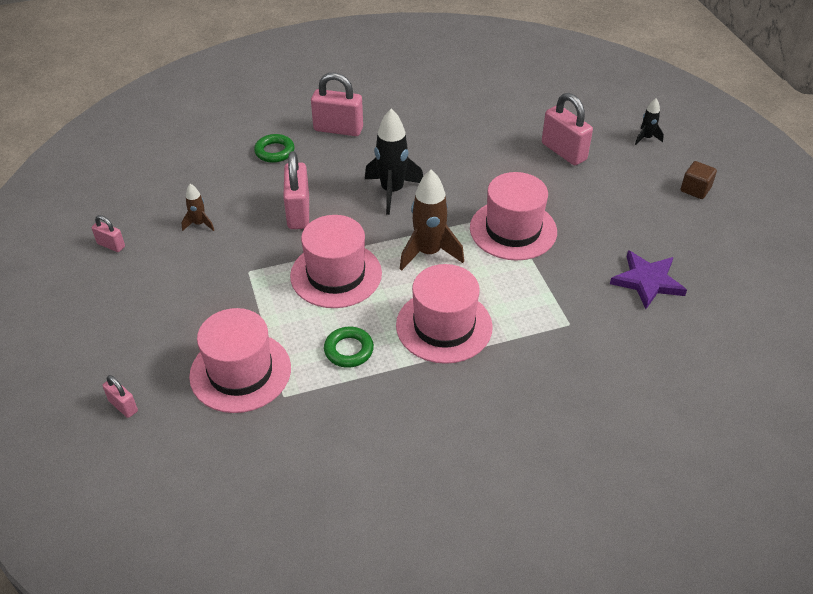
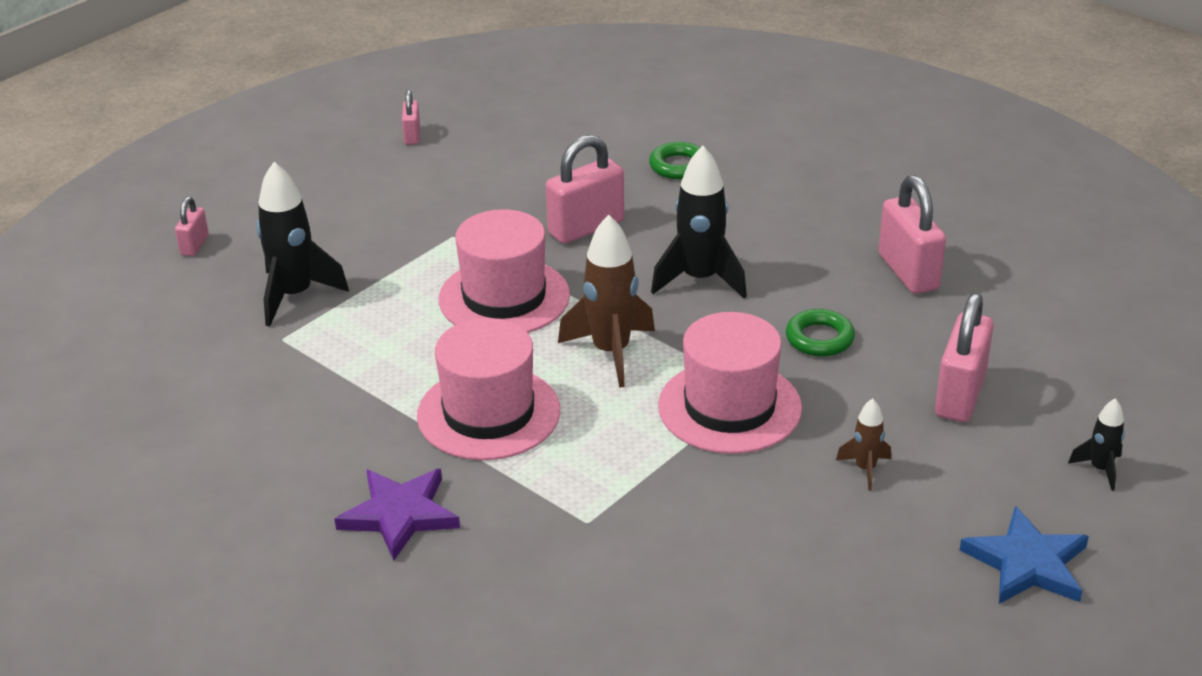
camera: 60 degrees right, 10 degrees down
(199, 224) = (498, 172): brown rocket -> brown rocket (865, 469)
(240, 372) = (295, 295): pink hat -> black rocket
(338, 129) = (776, 192): pink padlock -> pink padlock (908, 272)
(349, 350) = (387, 356): green ring -> green ring (819, 338)
(647, 281) = (747, 572): purple star -> purple star (400, 515)
(695, 189) = (1027, 563): brown cube -> blue star

